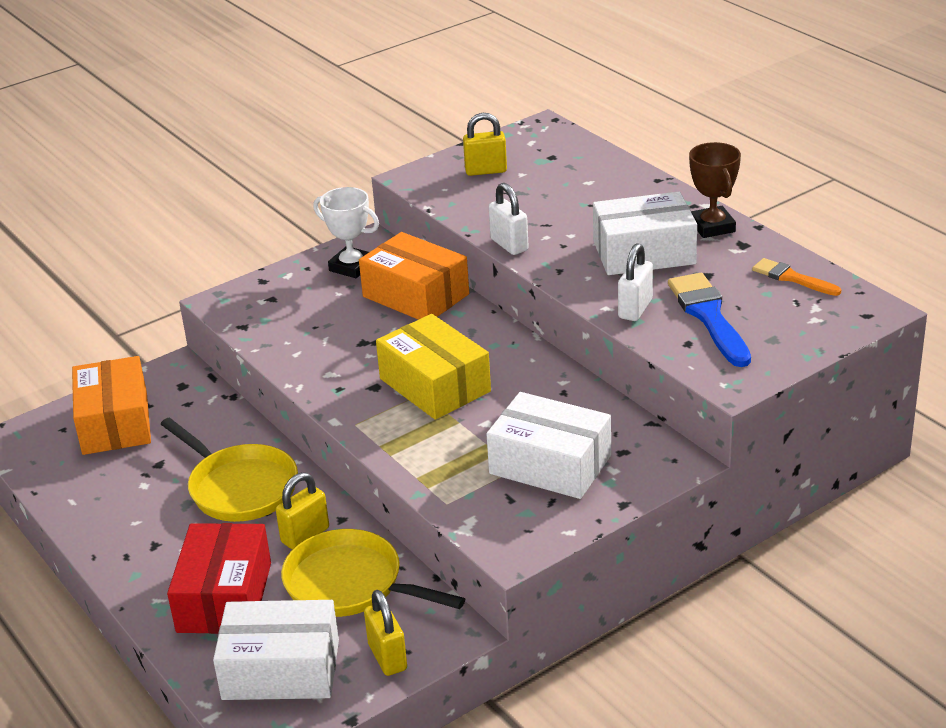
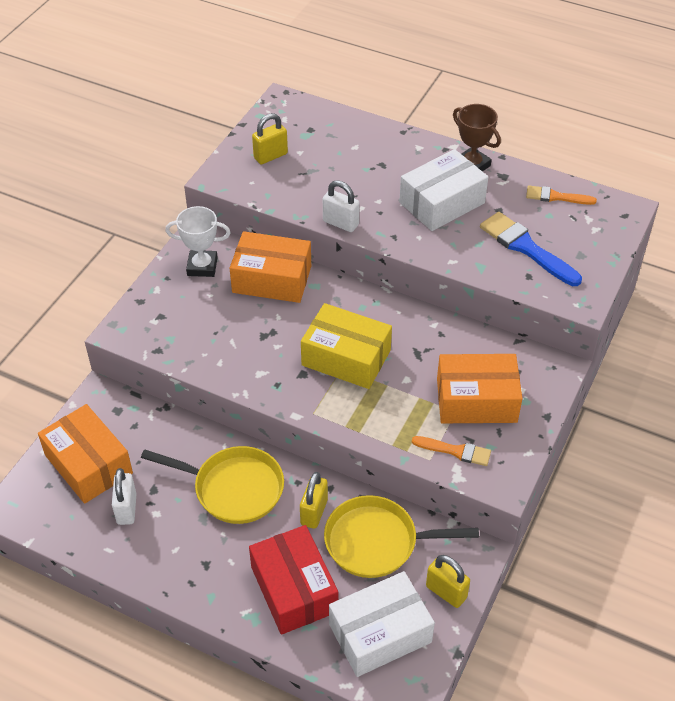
camera: 30 degrees left, 15 degrees up
(483, 504) = (455, 451): none -> orange brush
(550, 465) = (476, 400): white box -> orange box
(635, 309) = (472, 256): white padlock -> white padlock (126, 509)

